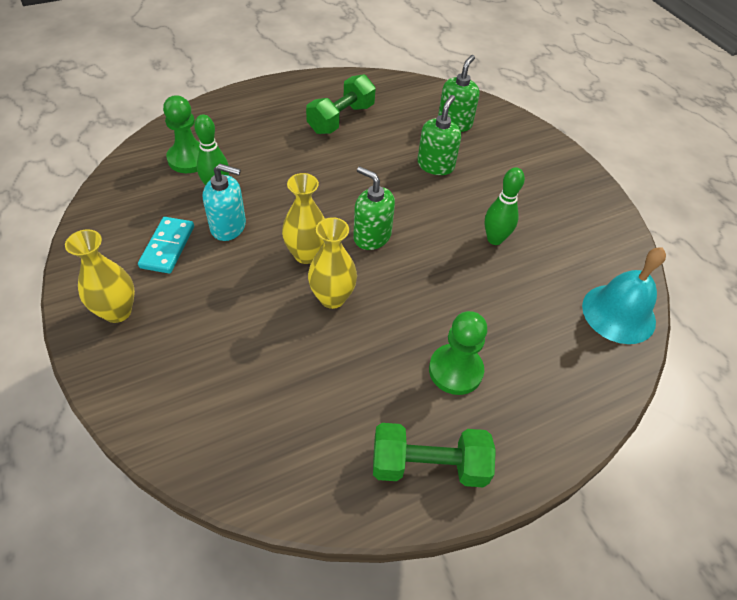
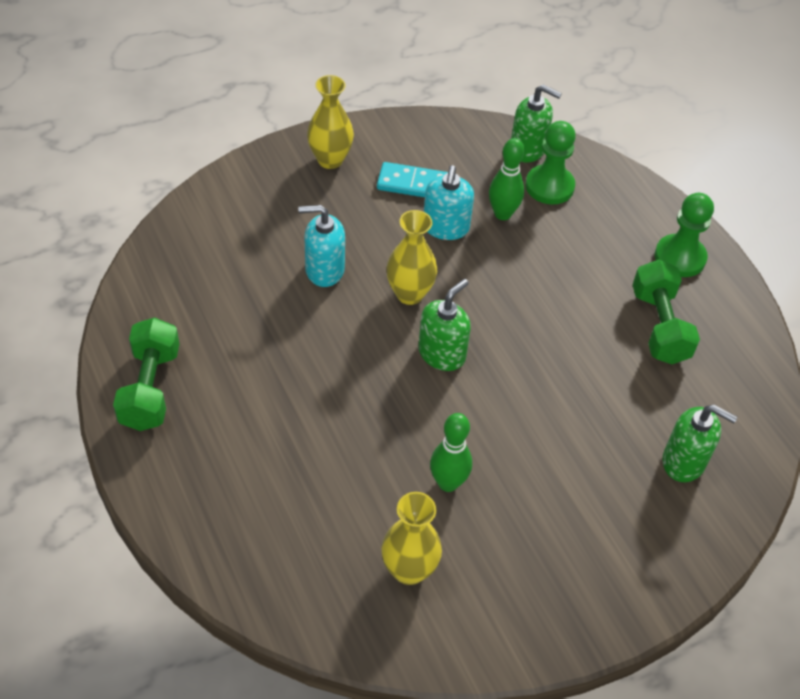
camera: 90 degrees right, 0 degrees up
(273, 316) = (324, 270): none -> turquoise soap dispenser
(332, 298) = (349, 316): yellow vase -> yellow vase (409, 570)
(341, 119) = (659, 326): green dumbbell -> green dumbbell turned 45 degrees clockwise
(435, 165) = (582, 429): green soap dispenser -> green soap dispenser (528, 149)
(455, 370) = (252, 420): green pawn -> green pawn (680, 257)
(618, 313) = (328, 607): turquoise bell -> none

